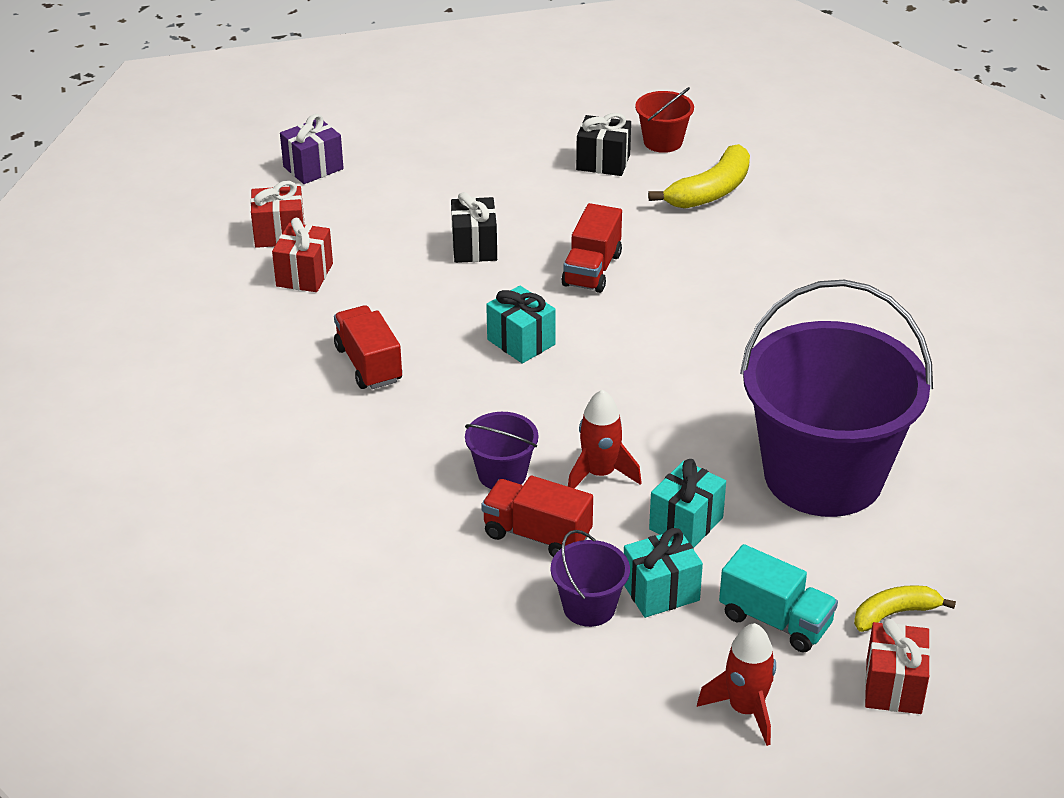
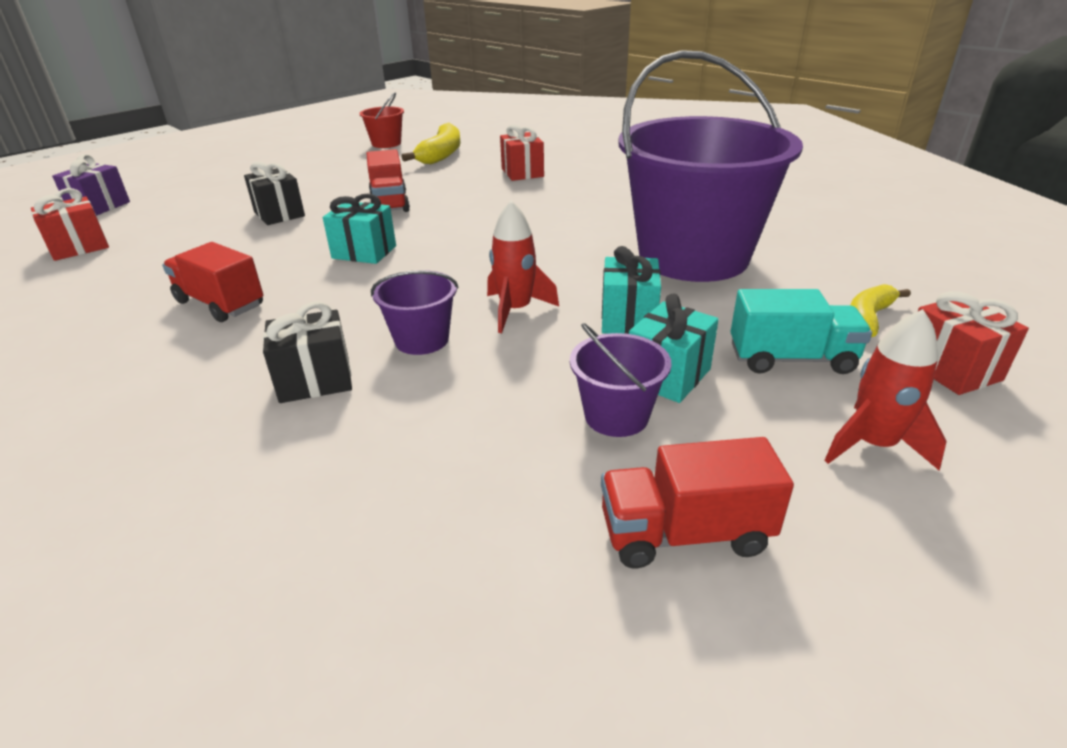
camera: 30 degrees left, 5 degrees down
(304, 275) = (117, 265): red gift -> red gift (522, 173)
(537, 535) = (501, 374): red truck -> red truck (684, 533)
(603, 162) = (351, 158): black gift -> black gift (315, 380)

